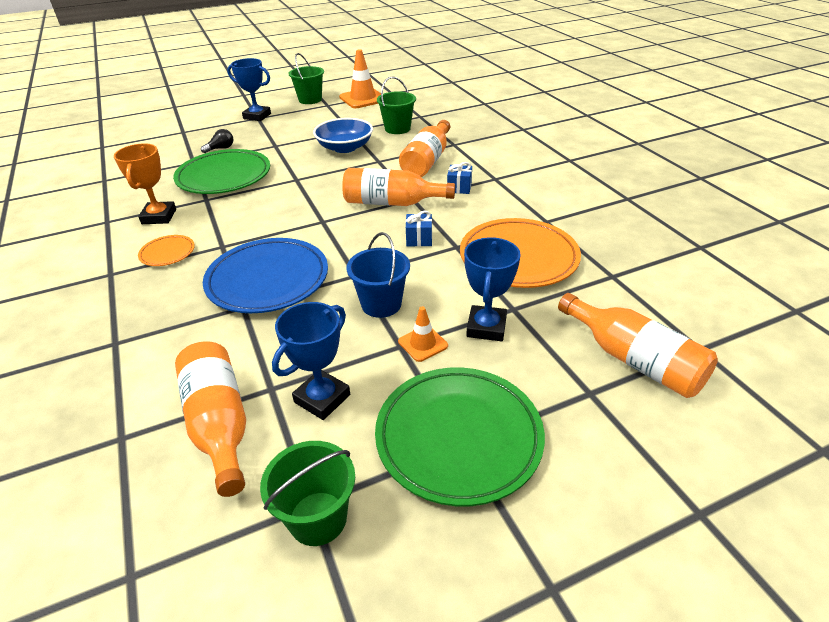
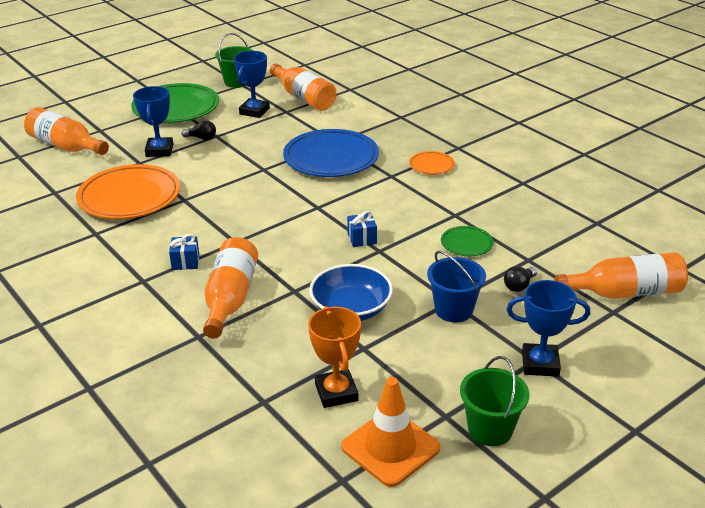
camera: 165 degrees right, 5 degrees down
(159, 217) = (479, 192): orange trophy -> orange trophy (336, 392)
(224, 176) = (466, 244): green plate -> green plate, size x0.47
(381, 304) = (236, 154): blue bucket -> blue bucket (453, 310)
(392, 203) = (256, 234): orange bottle -> orange bottle (624, 292)
(397, 129) = (291, 361): green bucket -> none
(419, 239) = (219, 201): blue gift -> blue gift (362, 238)
(423, 343) = (202, 138): orange traffic cone -> black light bulb

